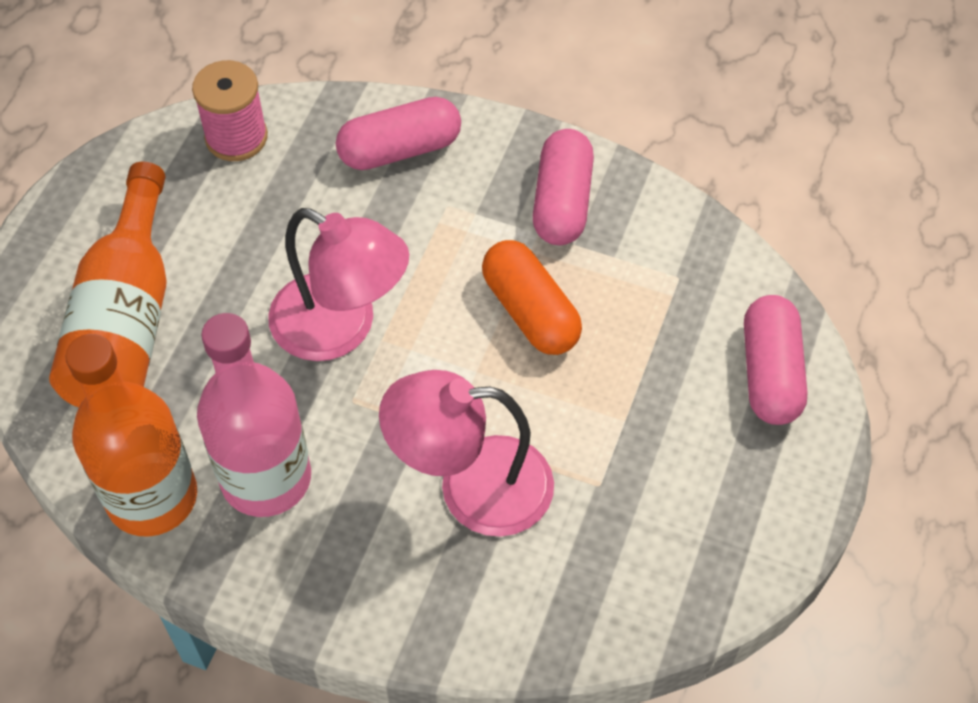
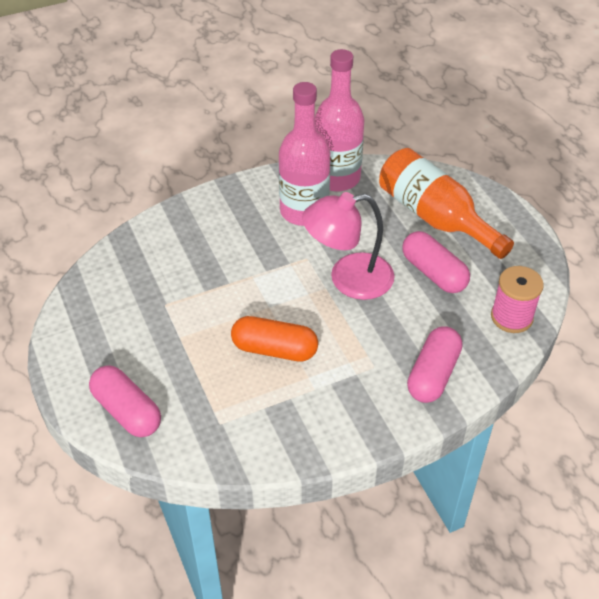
camera: 135 degrees right, 10 degrees down
(152, 497) = (337, 178): orange bottle -> pink bottle
(472, 487) = (219, 265): pink lamp -> none
(562, 202) = (321, 414): pink capsule -> pink capsule (434, 273)

